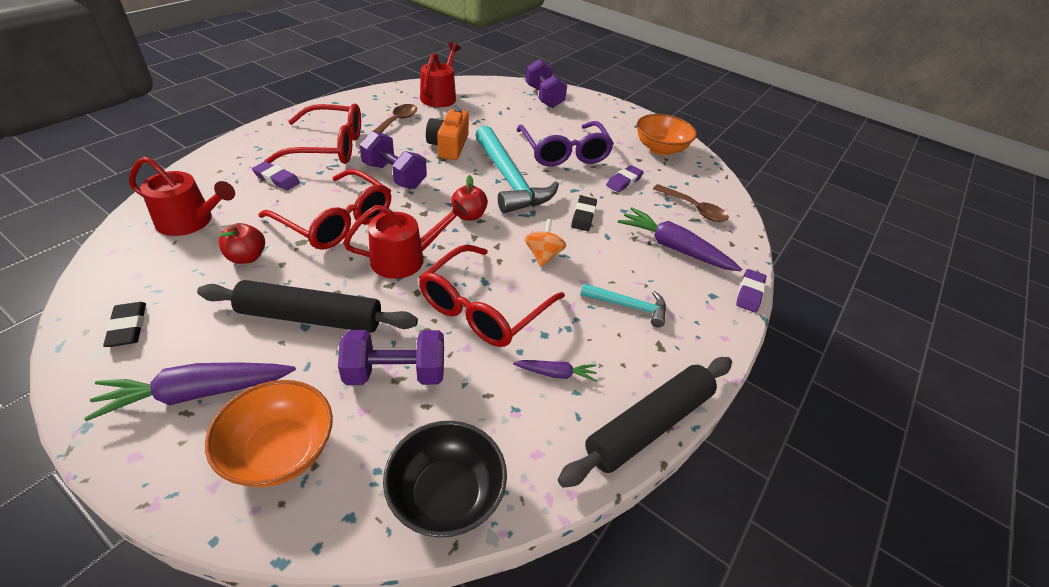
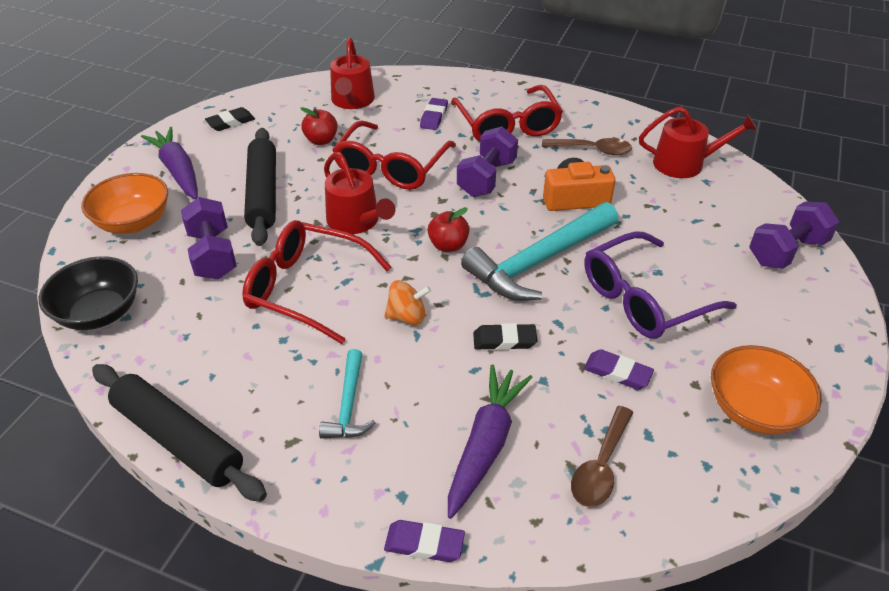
camera: 80 degrees right, 0 degrees up
(556, 373) = (232, 357): purple carrot -> none

